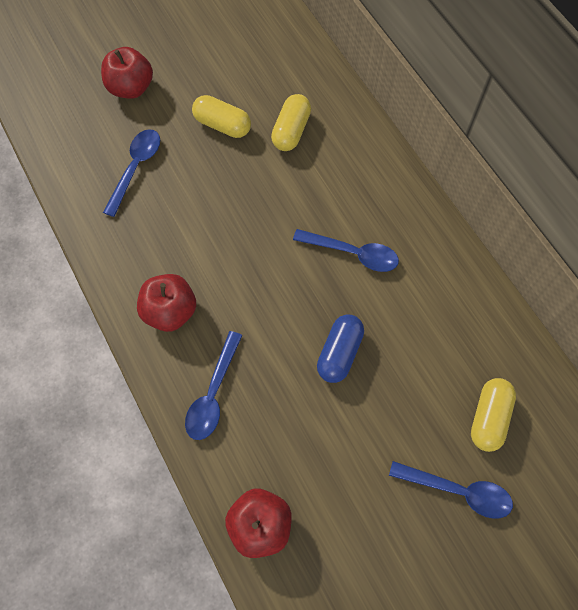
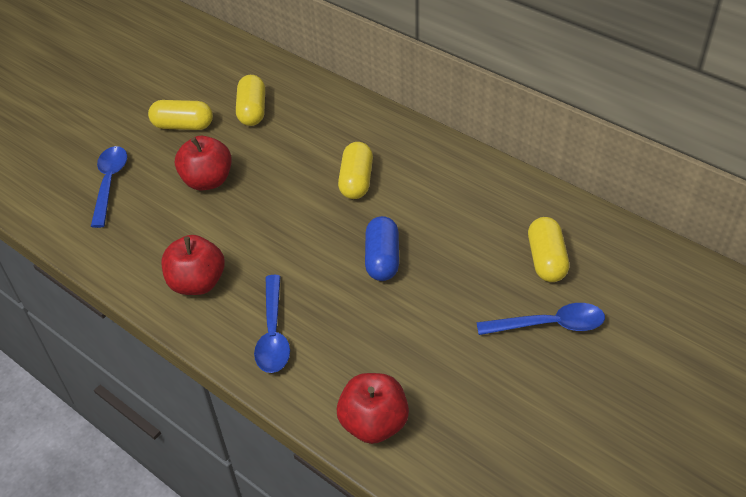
camera: 20 degrees left, 20 degrees down
(131, 88) = (77, 125): red apple -> red apple (207, 181)
(352, 253) = (356, 181): blue spoon -> yellow capsule

